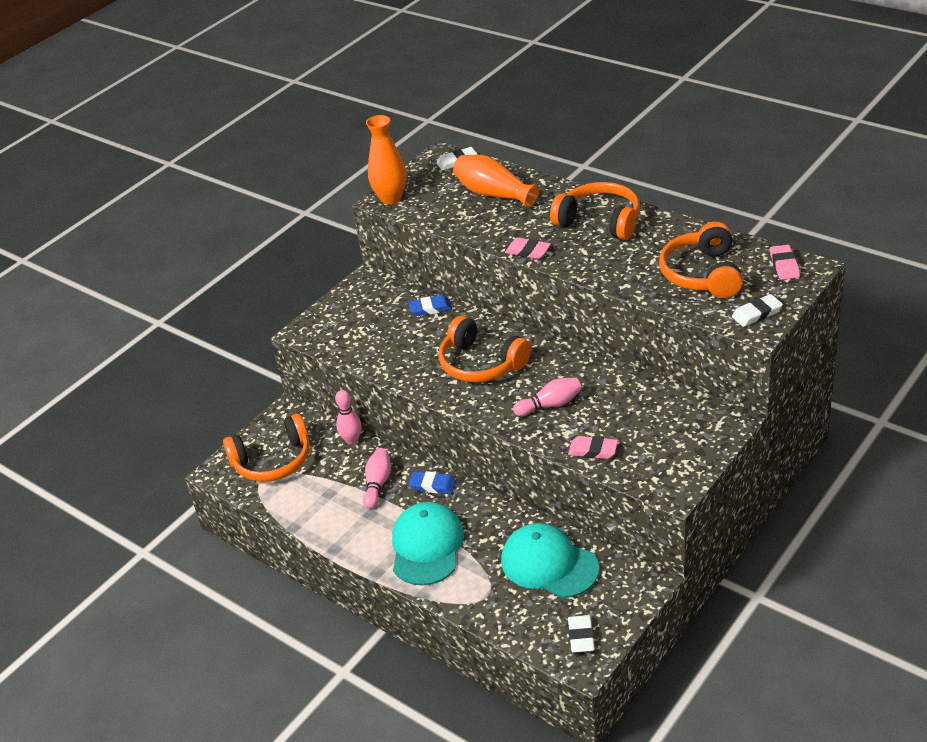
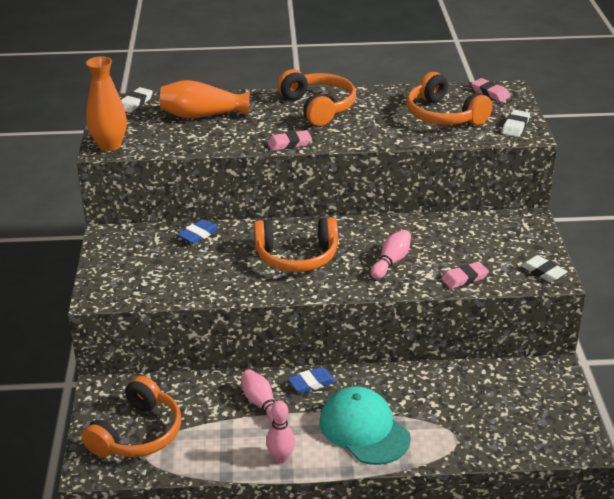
camera: 45 degrees left, 5 degrees down
(352, 440) = (195, 383): pink bowling pin -> pink bowling pin (281, 458)
(549, 564) = (474, 393): turquoise cap -> none
(581, 636) = (559, 429): white eraser -> white eraser (543, 272)
(600, 221) = (318, 107): orange headphones -> orange headphones turned 75 degrees clockwise

